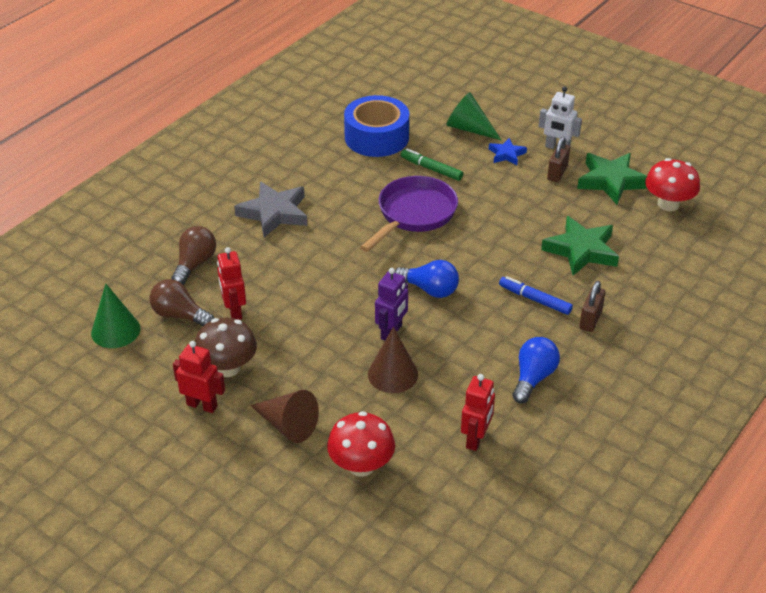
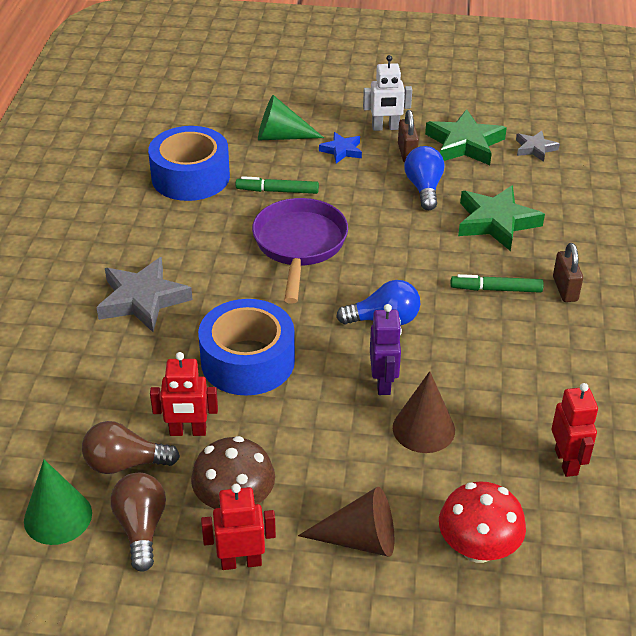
camera: 30 degrees left, 0 degrees up
(195, 264) = (94, 394): brown light bulb -> brown light bulb (141, 528)
(234, 311) = (188, 431): red robot -> red robot turned 45 degrees counterclockwise
(310, 281) = (247, 361): none -> blue tape
(533, 378) = (564, 372): blue light bulb -> blue light bulb (424, 188)
(534, 300) = (496, 289): blue marker -> green marker
(668, 204) = (535, 148): red mushroom -> grey star

